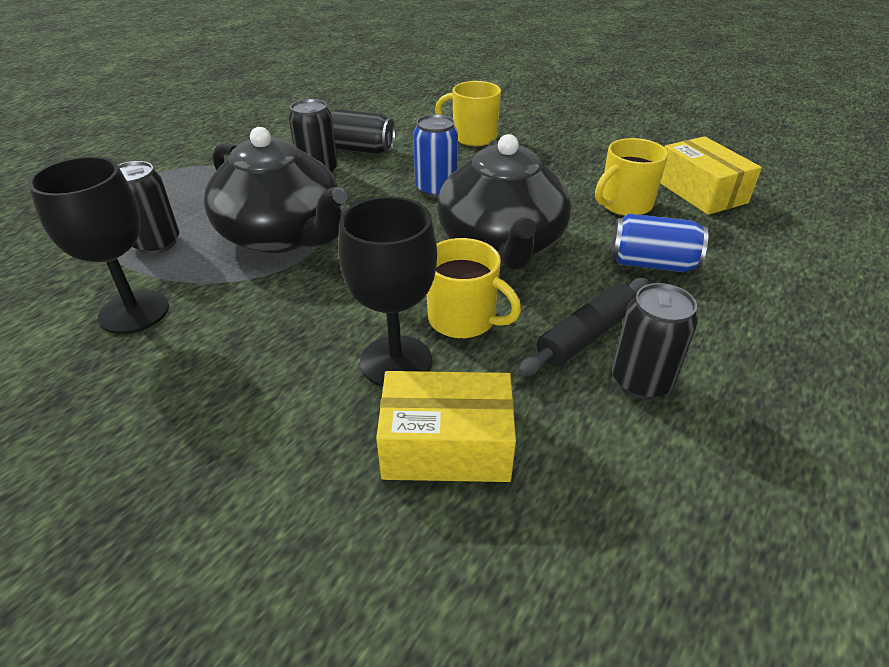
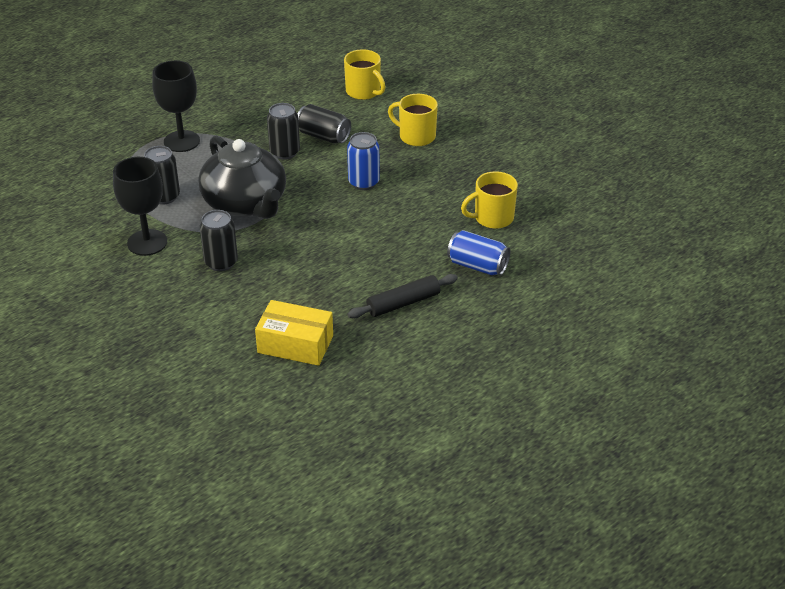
camera: 15 degrees right, 0 degrees up
(396, 361) = (286, 298): black goblet -> black goblet (181, 141)
(463, 319) = (336, 281): yellow mug -> yellow mug (363, 92)
(501, 244) = (386, 235): black teapot -> none
(641, 381) = (417, 333): black can -> black can (221, 262)
(700, 191) = (558, 216): yellow box -> none

